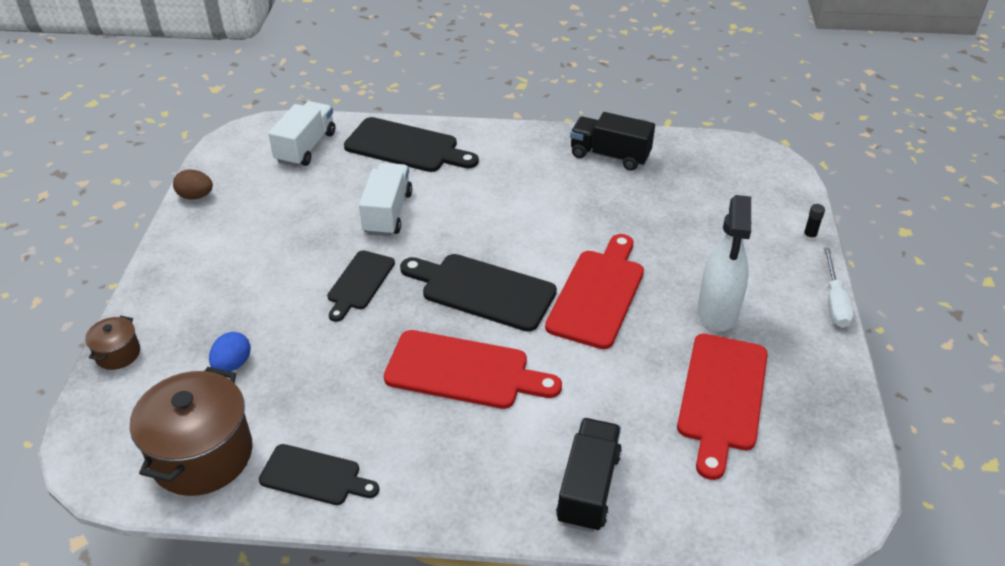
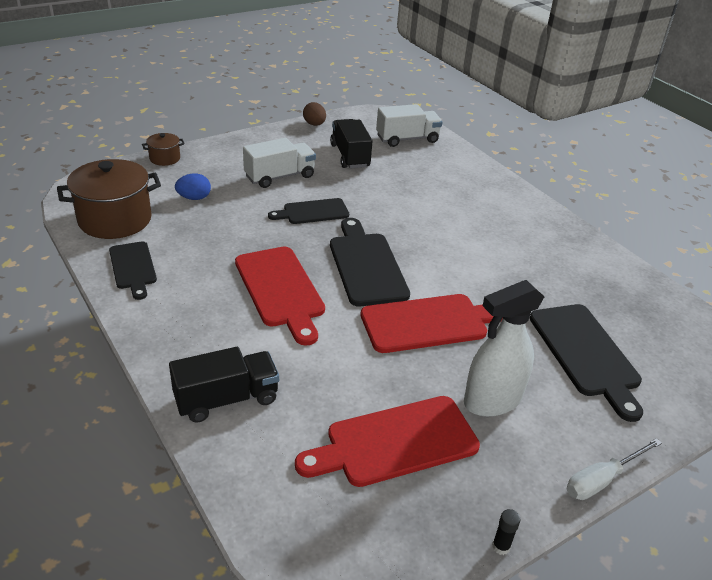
camera: 50 degrees right, 5 degrees down
(387, 213) = (389, 194): white truck -> white truck (279, 176)
(406, 147) = (463, 173): black cutting board -> black cutting board (585, 354)
(610, 156) = (592, 266): black truck -> black truck (350, 156)
(809, 237) = (666, 428): black glue stick -> black glue stick (501, 546)

